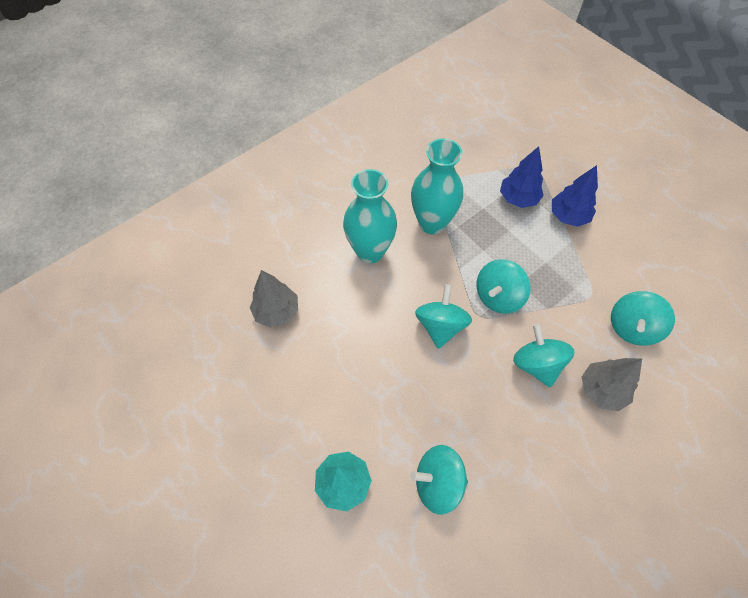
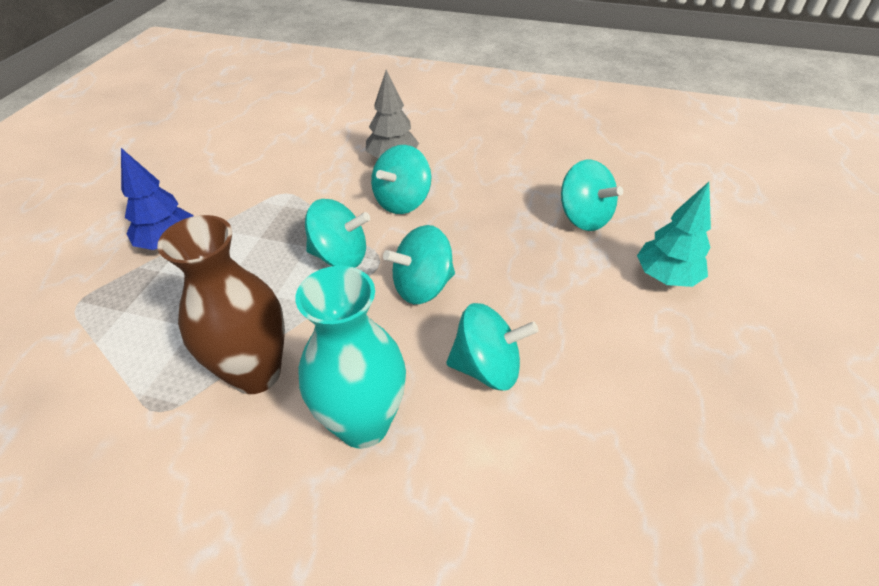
camera: 125 degrees left, 15 degrees down
(277, 312) = (570, 485): grey tree -> none
(432, 223) = (256, 373): turquoise vase -> brown vase
(518, 199) = (155, 298): blue tree -> none
(632, 327) = (307, 160): turquoise spinning top -> turquoise spinning top (487, 367)

